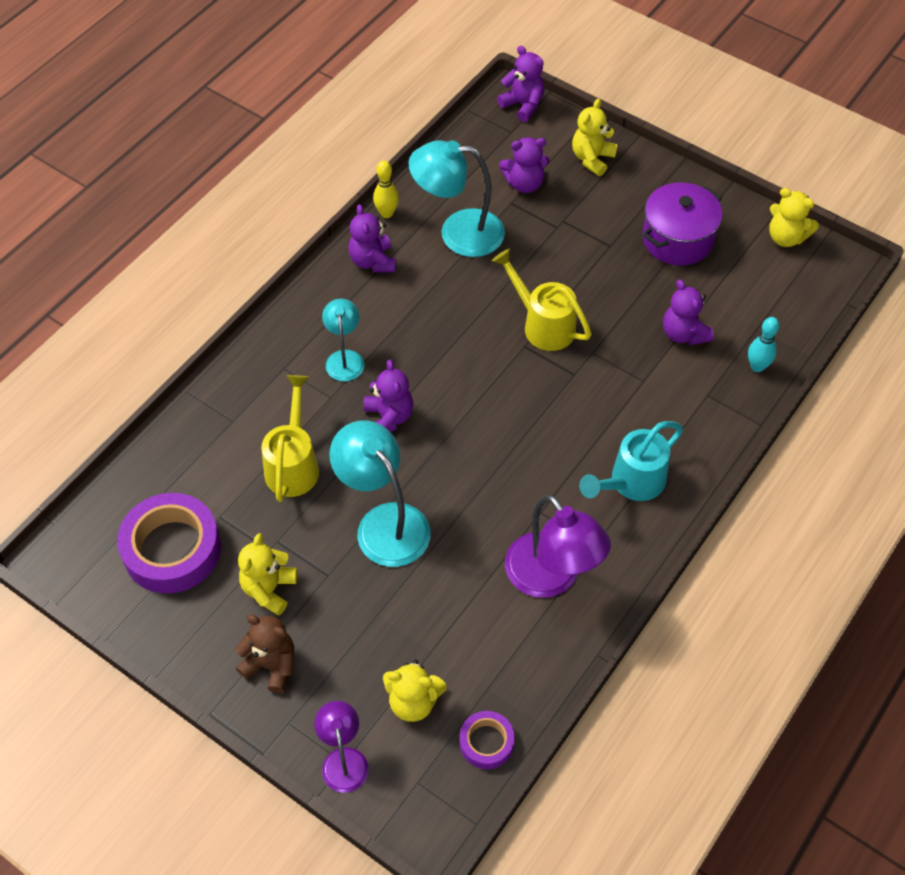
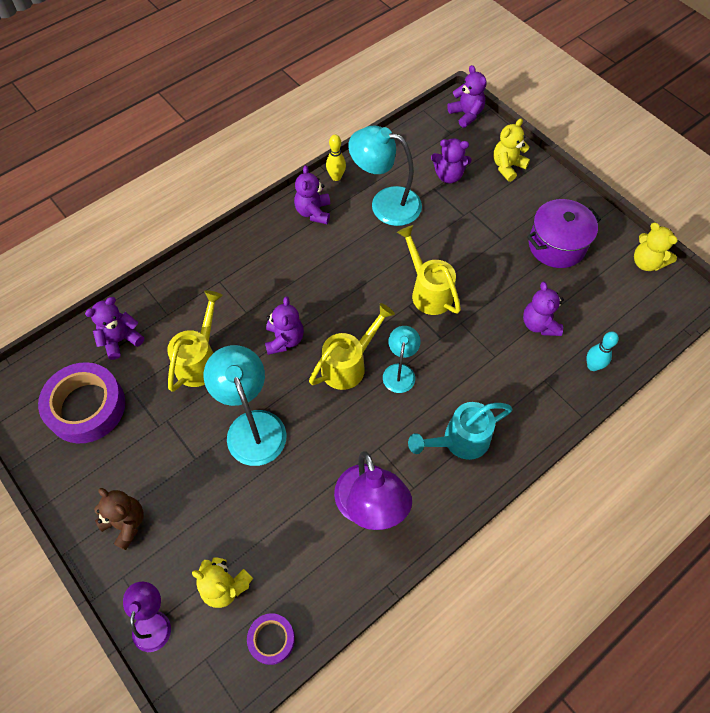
camera: 15 degrees right, 5 degrees up
(185, 463) = (121, 340): none -> purple teddy bear
(269, 589) = (146, 459): yellow teddy bear -> none
(344, 358) = (267, 284): turquoise lamp -> turquoise lamp (400, 371)
(475, 428) = (348, 365): none -> yellow watering can

